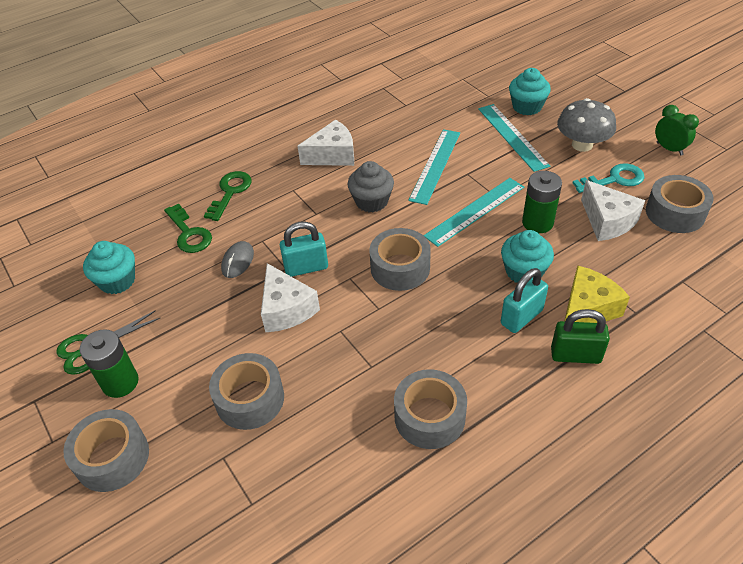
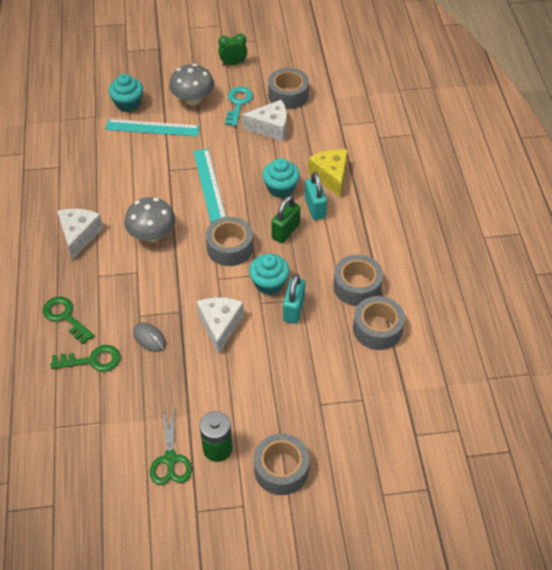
camera: 65 degrees left, 5 degrees up
(117, 281) = (109, 425): turquoise cupcake -> turquoise cupcake (269, 283)
(250, 399) = (284, 374): grey tape -> grey tape (377, 329)
(286, 309) = (220, 325): white cheese -> white cheese turned 90 degrees counterclockwise
(306, 267) = (189, 299): turquoise padlock -> turquoise padlock (293, 309)
(371, 201) = (152, 234): grey cupcake -> grey mushroom
(435, 165) = (145, 182): turquoise ruler -> none
(537, 223) = (245, 160): green battery -> none
(575, 355) = (359, 199): green padlock -> green padlock (285, 231)

